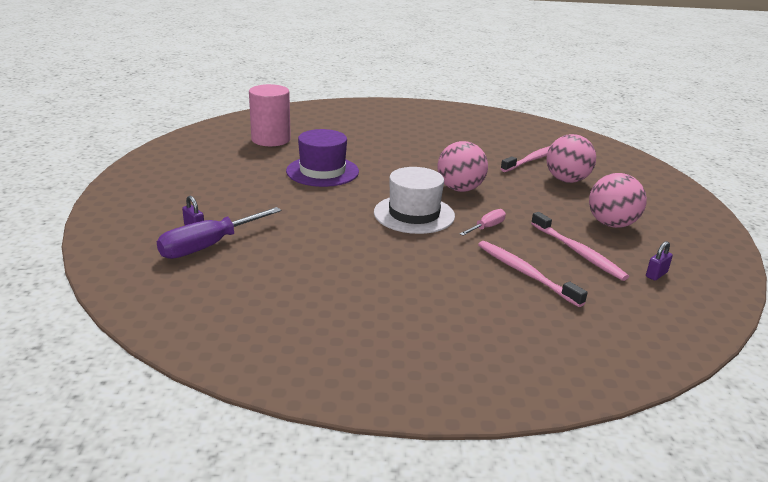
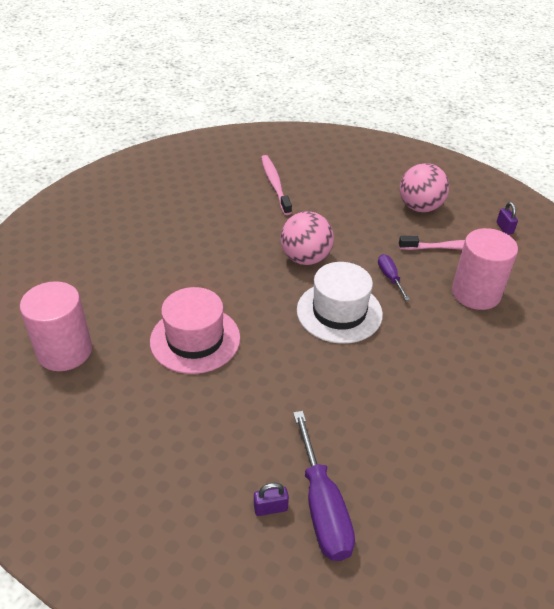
camera: 60 degrees left, 15 degrees up
(322, 171) = (195, 339): purple hat -> pink hat
(487, 227) = (390, 277): pink screwdriver -> purple screwdriver
(525, 273) = (476, 293): pink toothbrush -> pink cylinder
(566, 180) = (329, 189): pink ball -> none

